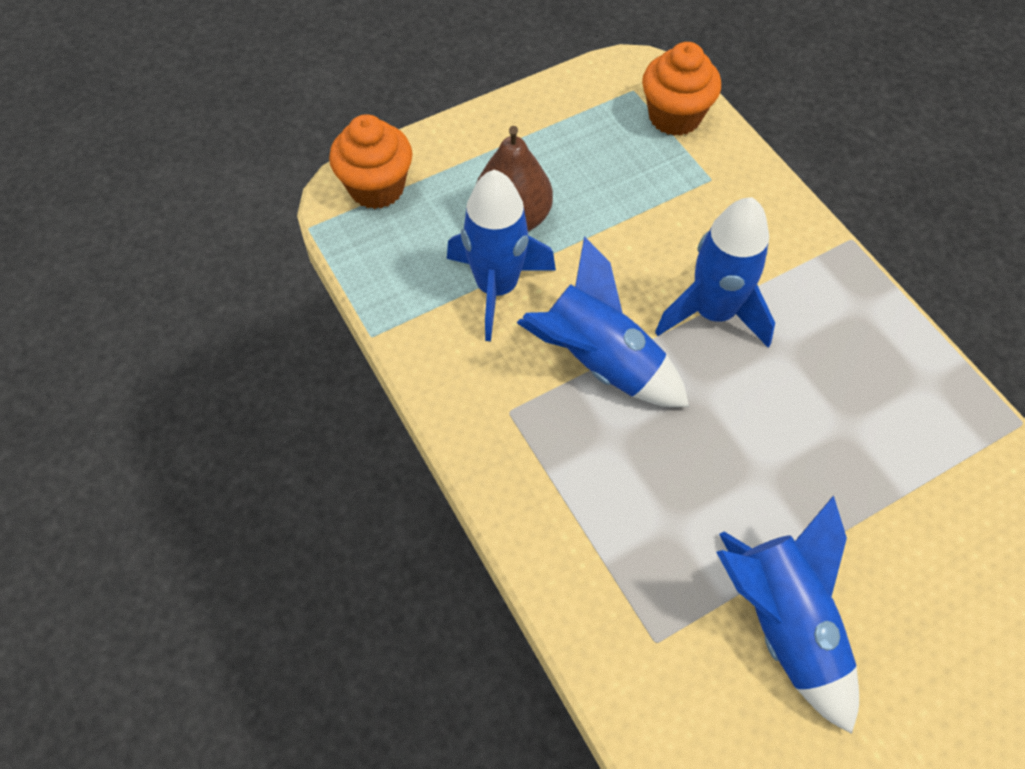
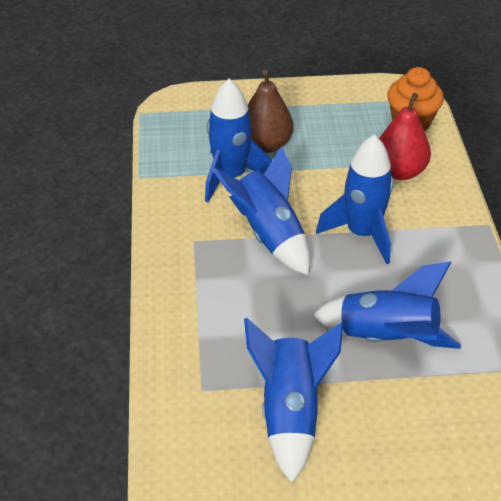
camera: 25 degrees right, 15 degrees down
(376, 188) = (193, 105): orange cupcake -> none
(703, 199) = (399, 171): none -> red pear
(831, 459) = (387, 338): none -> blue rocket

